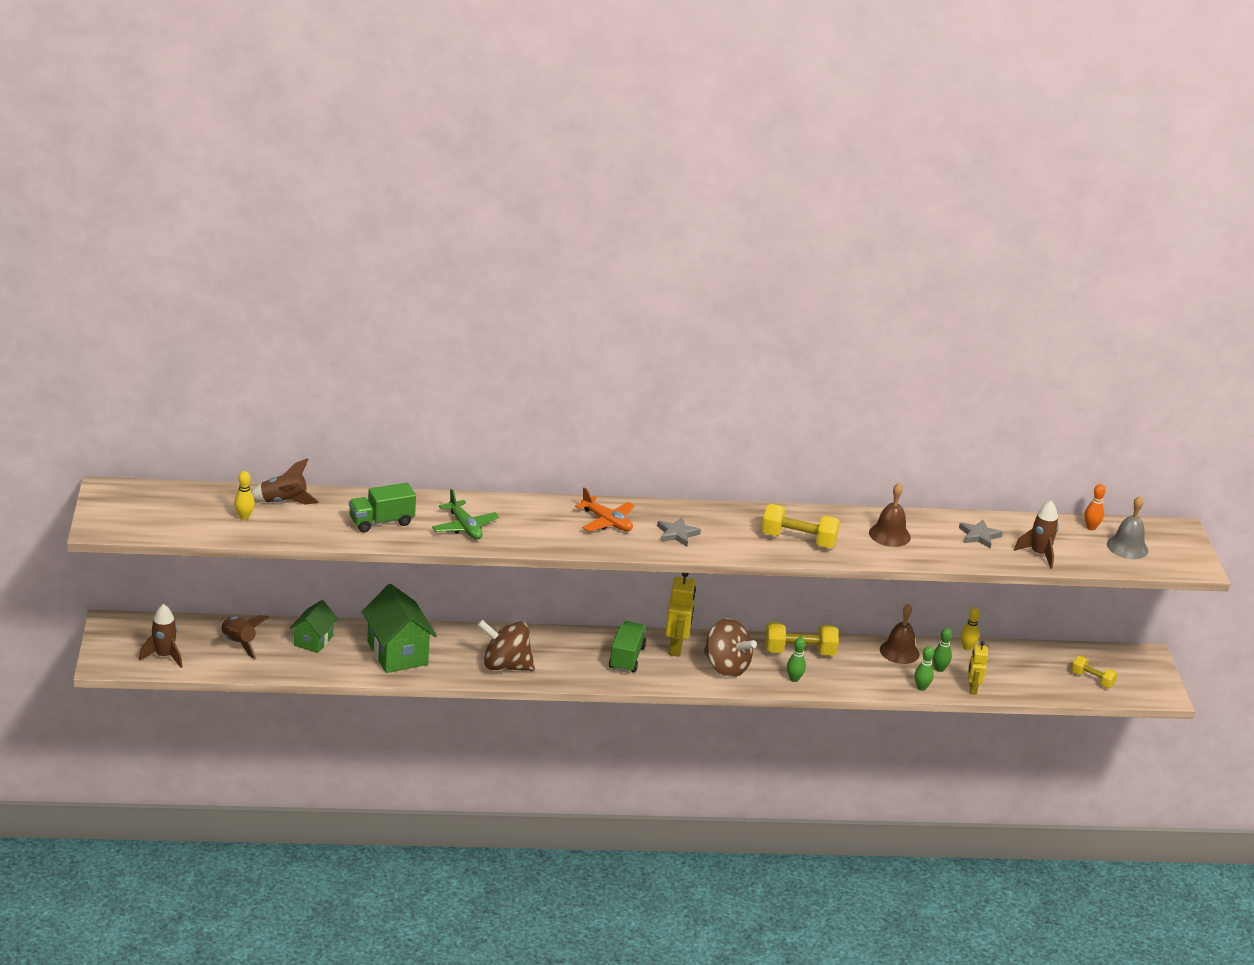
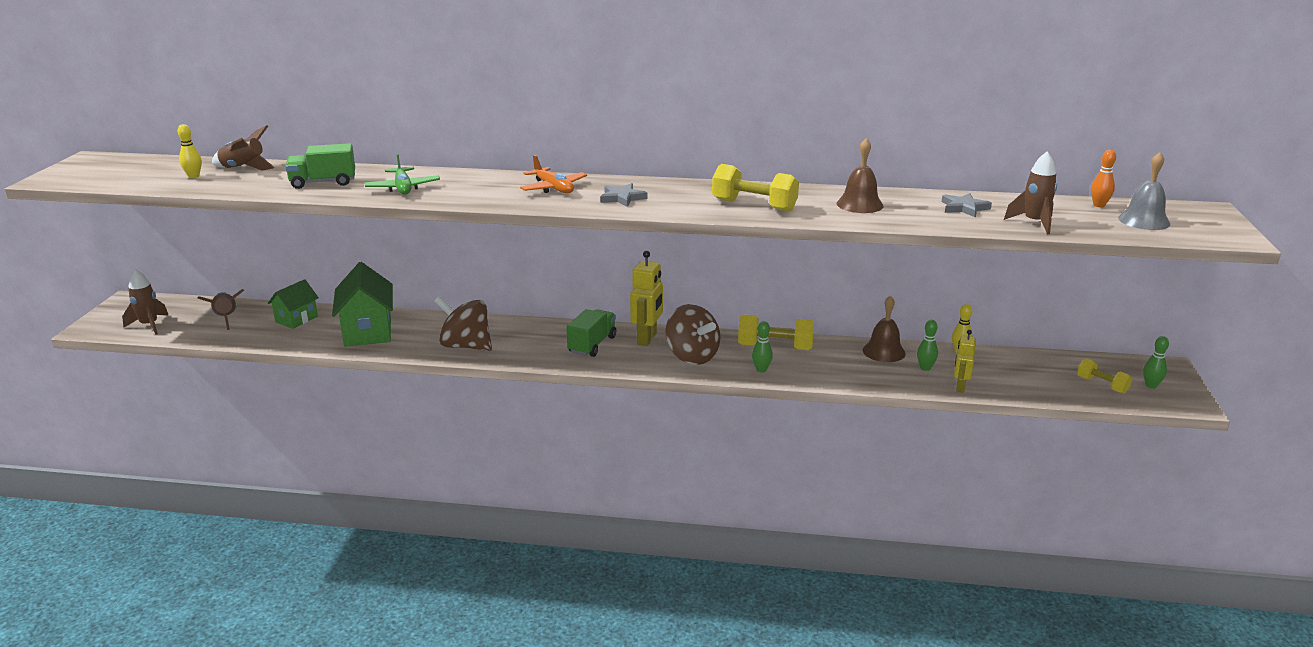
camera: 15 degrees right, 5 degrees down
(921, 687) = (901, 383): green bowling pin -> green bowling pin (1151, 385)

